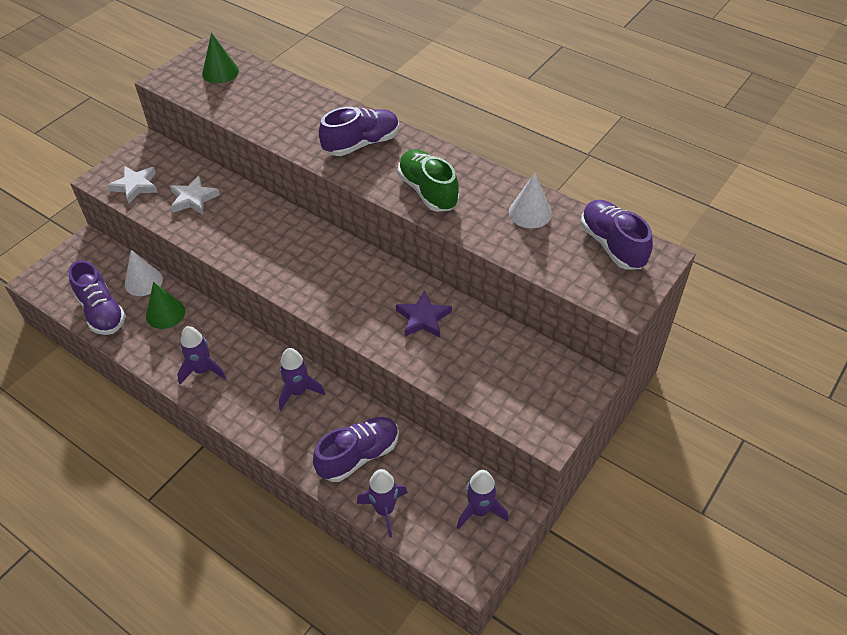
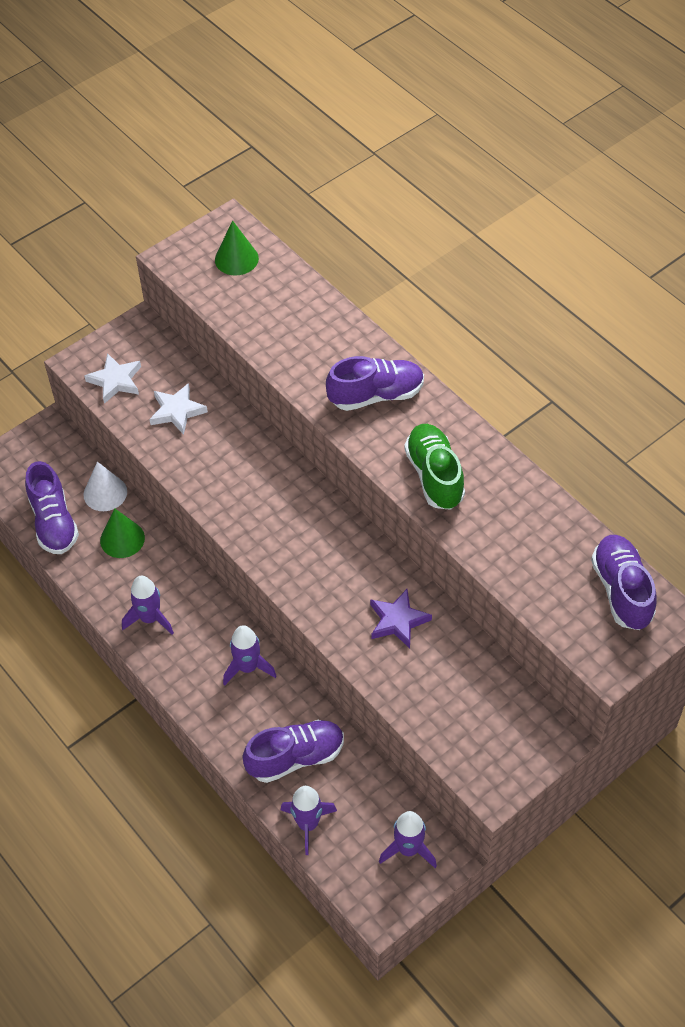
camera: 15 degrees right, 5 degrees up
(530, 213) = (542, 528): white cone -> none

